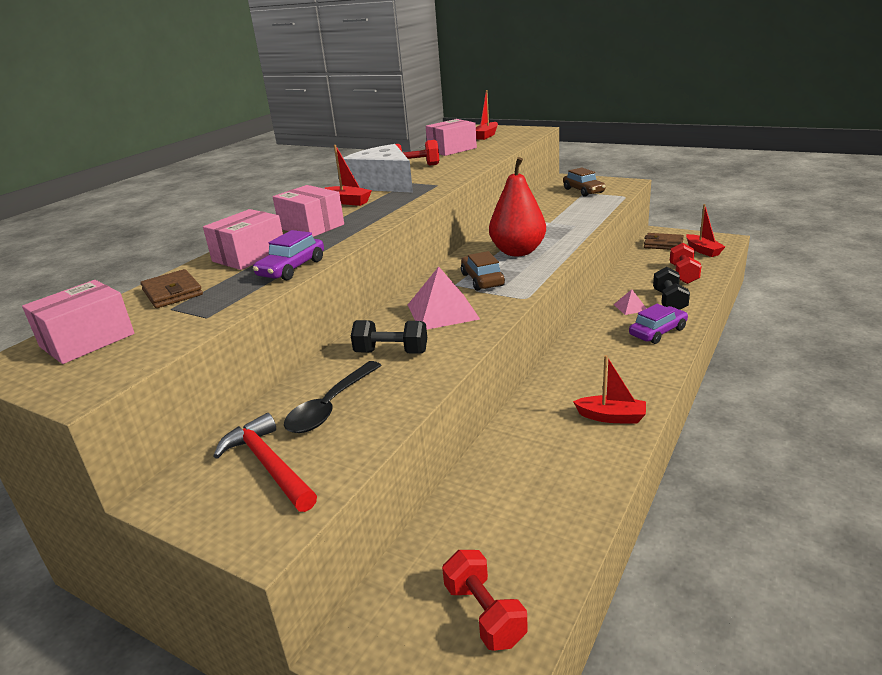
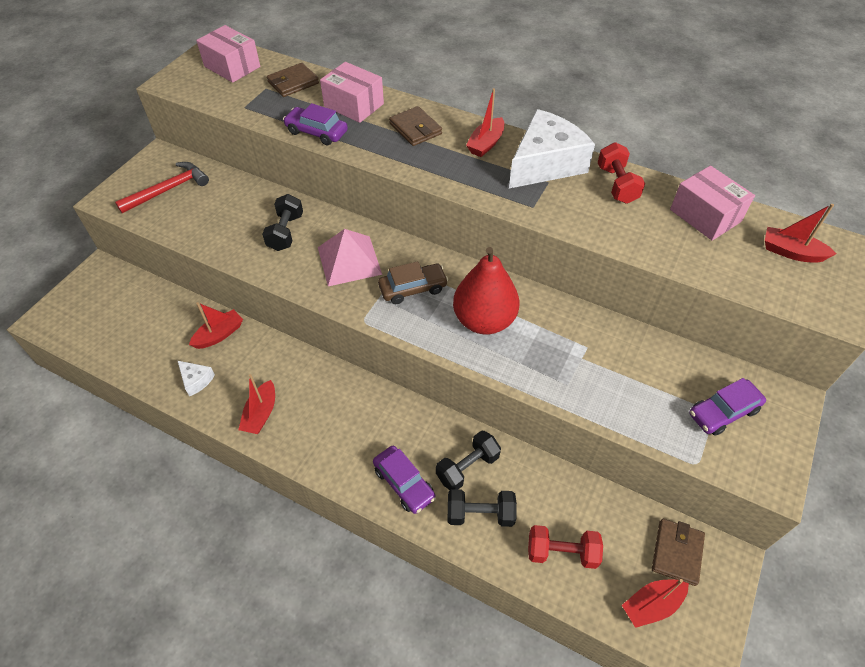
camera: 85 degrees right, 25 degrees up
(311, 226) = (415, 129): pink box -> brown wallet
(331, 406) = (222, 208): black spoon -> none
(484, 614) = (97, 324): red dumbbell -> none
(500, 467) = (219, 335): none -> red boat
(577, 475) = (196, 380): none -> white cheese
(583, 191) = (723, 412): brown car -> purple car
(630, 307) = (467, 467): pink pyramid -> black dumbbell

